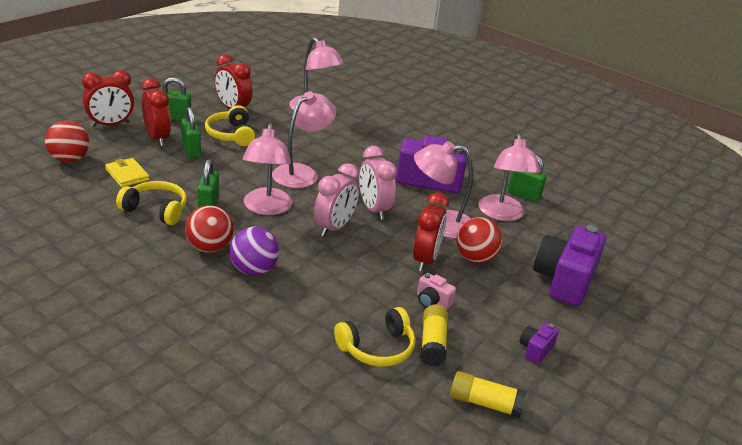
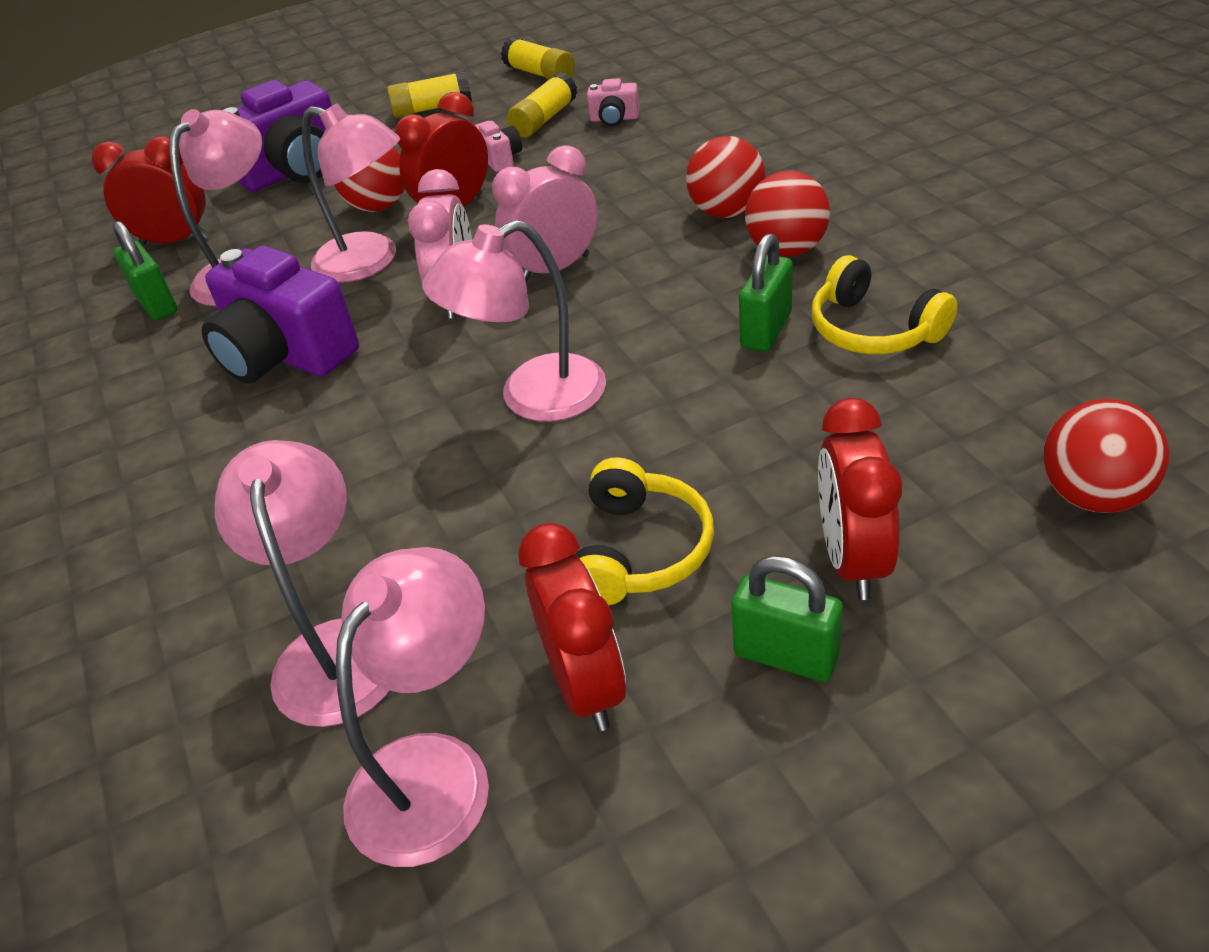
camera: 145 degrees left, 10 degrees up
(110, 125) = (997, 644): red clock -> red clock (175, 241)
(127, 175) = (936, 429): yellow wallet -> none
(191, 150) = (767, 497): green padlock -> none
(254, 270) = (726, 212): purple ball -> red ball
(266, 208) = (654, 316): pink lamp -> pink lamp (435, 770)
(377, 348) = (614, 119): yellow headphones -> pink camera
(535, 350) = (432, 108): purple camera -> yellow glue stick

